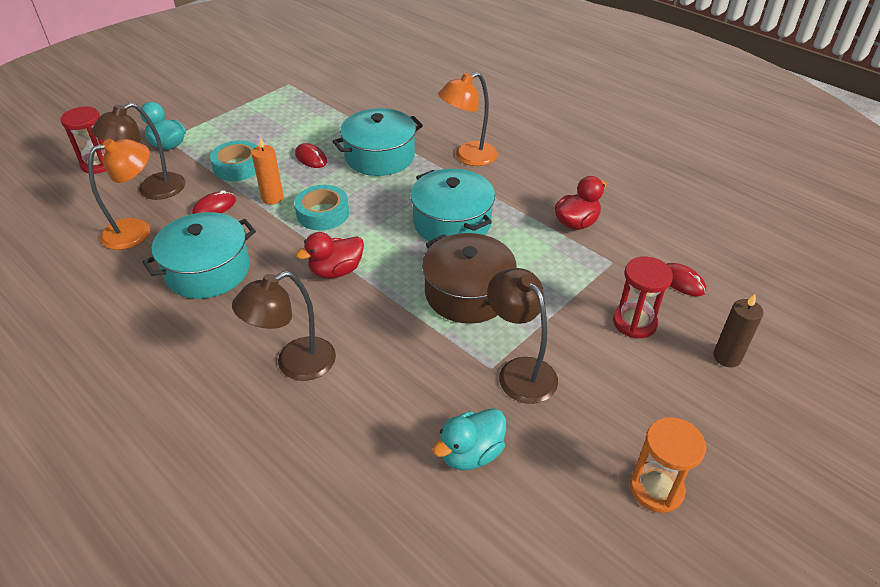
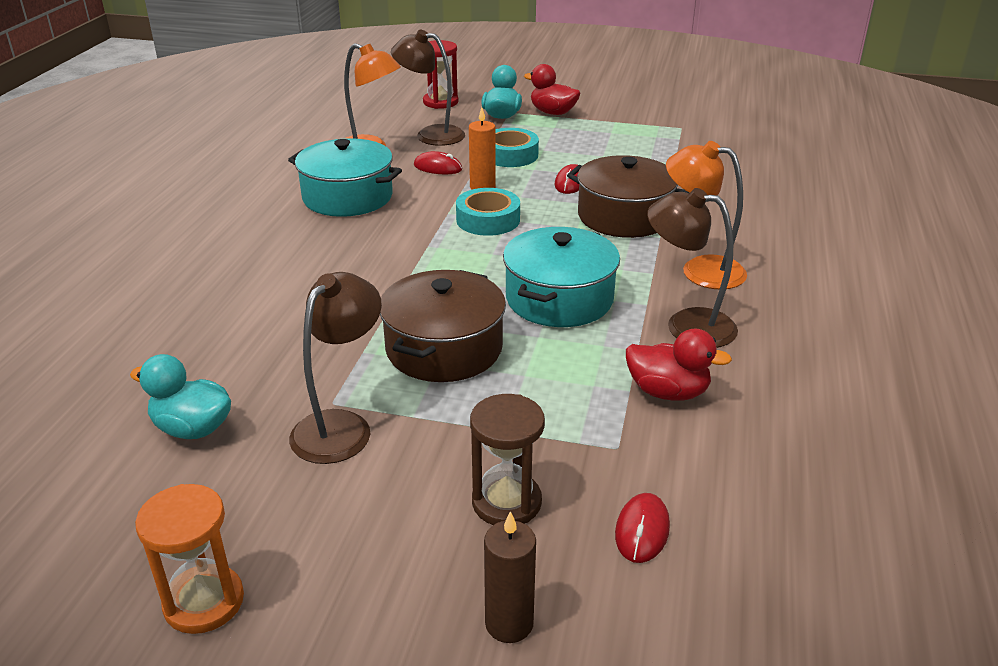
camera: 60 degrees right, 10 degrees down
(295, 364) = (256, 283): brown lamp -> brown lamp (687, 325)
(336, 271) = (406, 257): red duck -> red duck (553, 112)
(380, 156) = (624, 216): turquoise pot -> brown pot
(634, 322) = (506, 502): red hourglass -> brown hourglass

